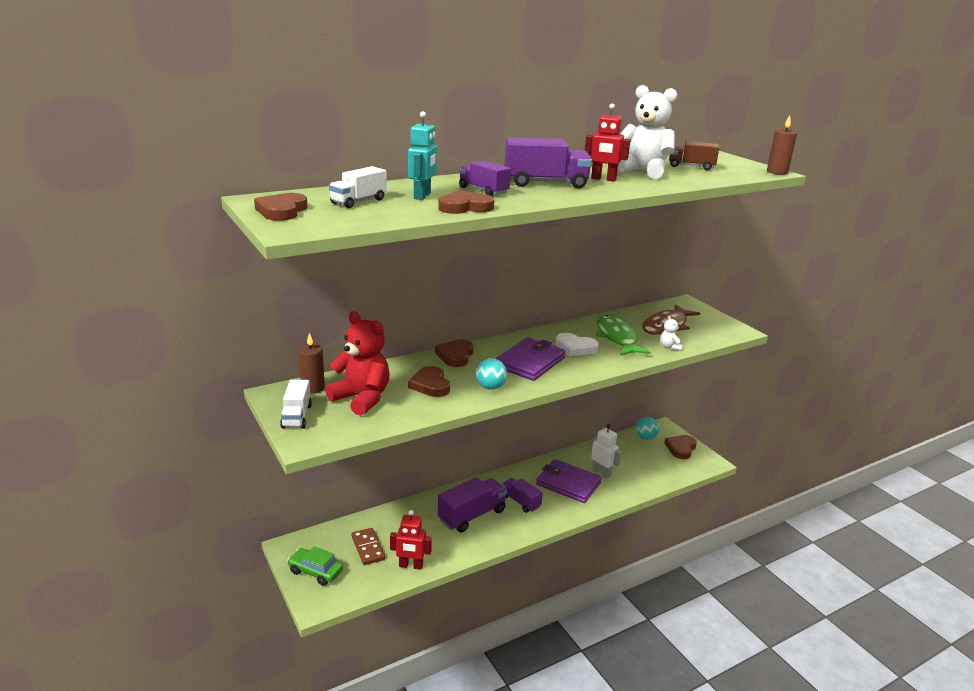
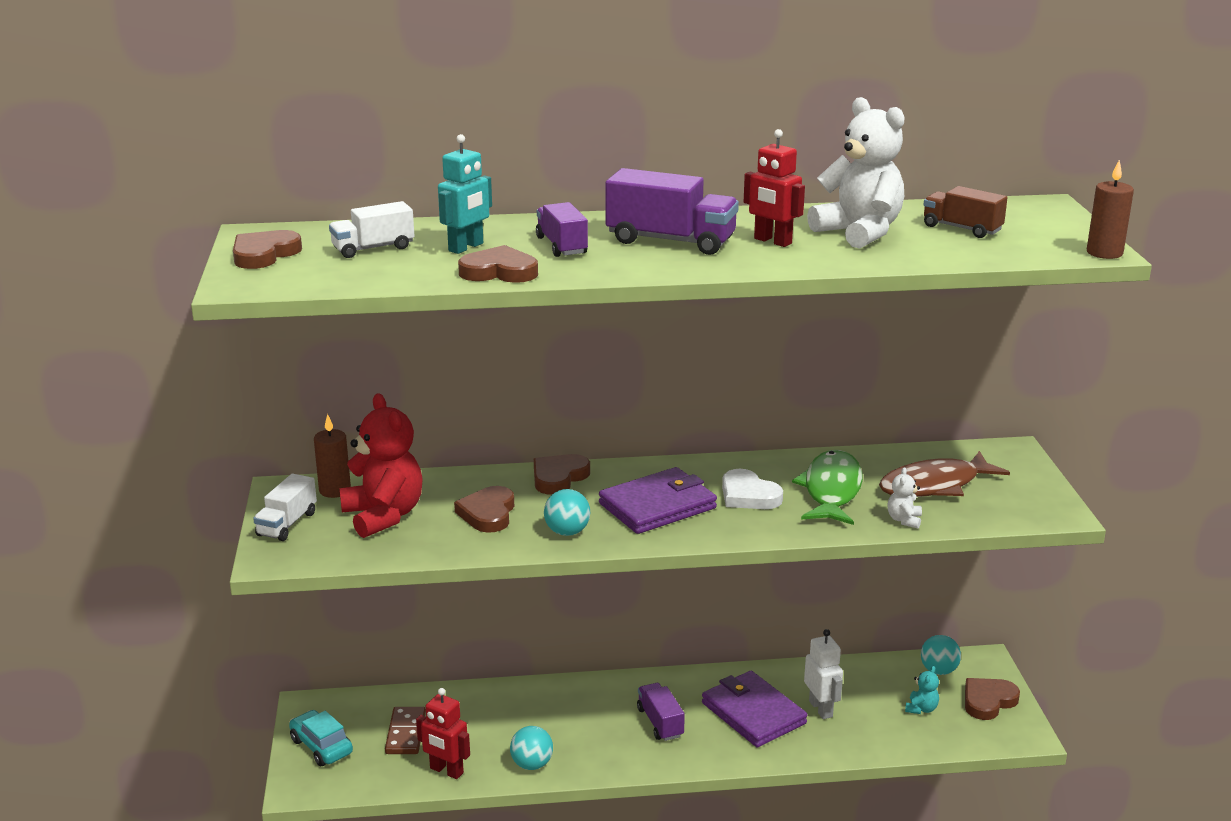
camera: 25 degrees right, 0 degrees up
(315, 572) = (321, 746): green car -> turquoise car
(462, 547) = (532, 764): none -> turquoise ball
(472, 515) = (575, 725): purple truck -> none
(652, 460) = (921, 709): none -> turquoise teddy bear

